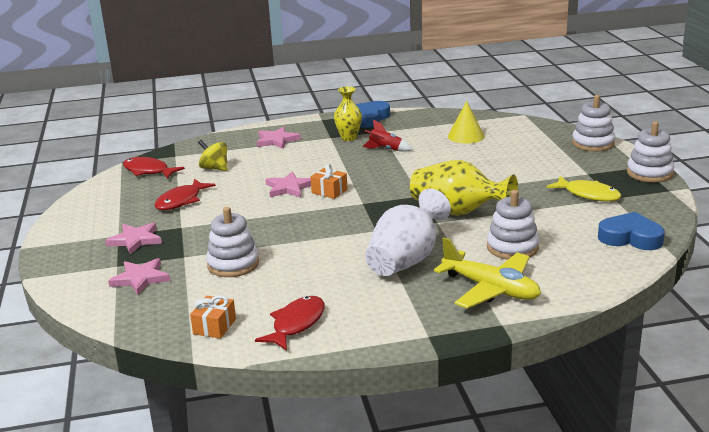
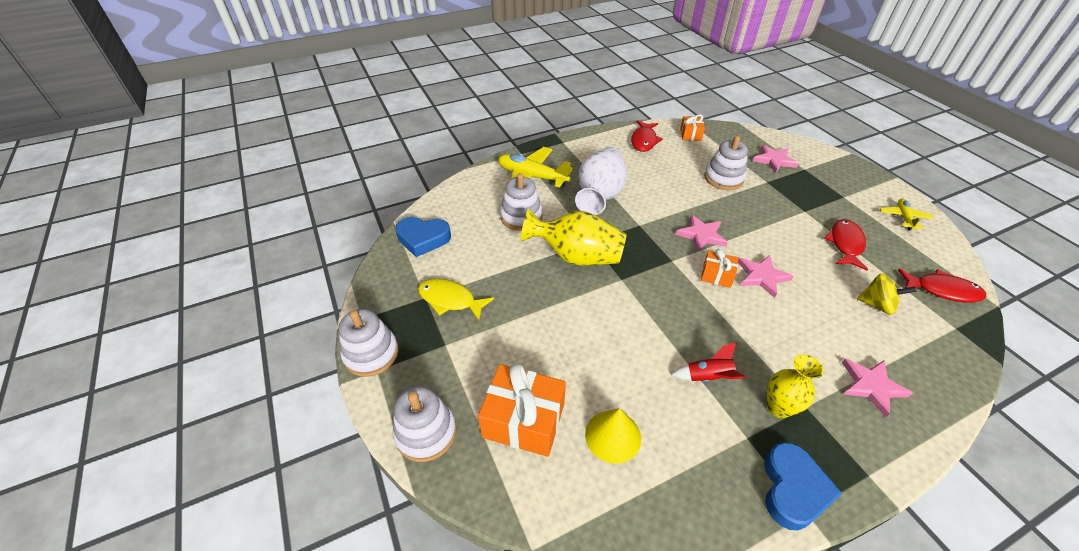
camera: 165 degrees right, 20 degrees up
(89, 214) = (903, 217): none -> yellow plane
(135, 240) = (823, 193): pink star -> pink star (701, 235)
(524, 143) = (524, 420): none -> orange gift

